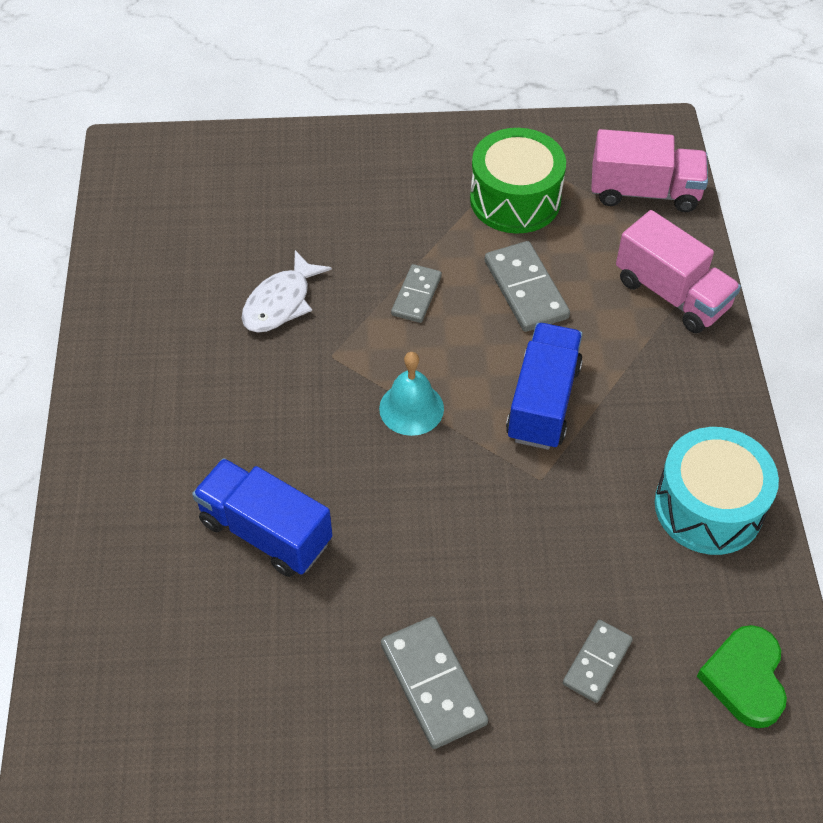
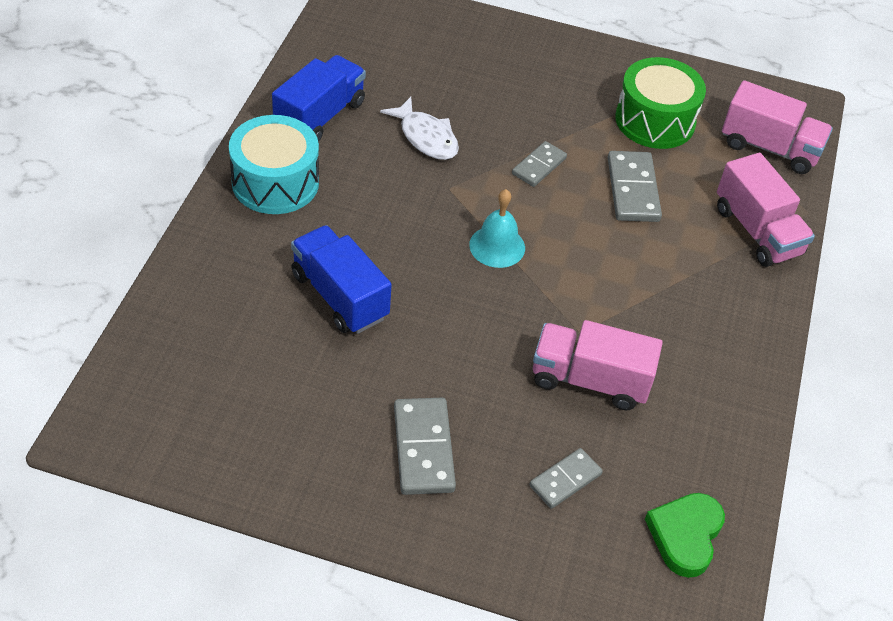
camera: 15 degrees right, 5 degrees down
(281, 302) = (426, 137): white fish -> white fish turned 90 degrees counterclockwise
(543, 402) = (609, 276): blue truck -> blue truck (320, 116)
(574, 533) = (590, 380): none -> pink truck
(708, 506) = (714, 399): turquoise drum -> turquoise drum (275, 182)

